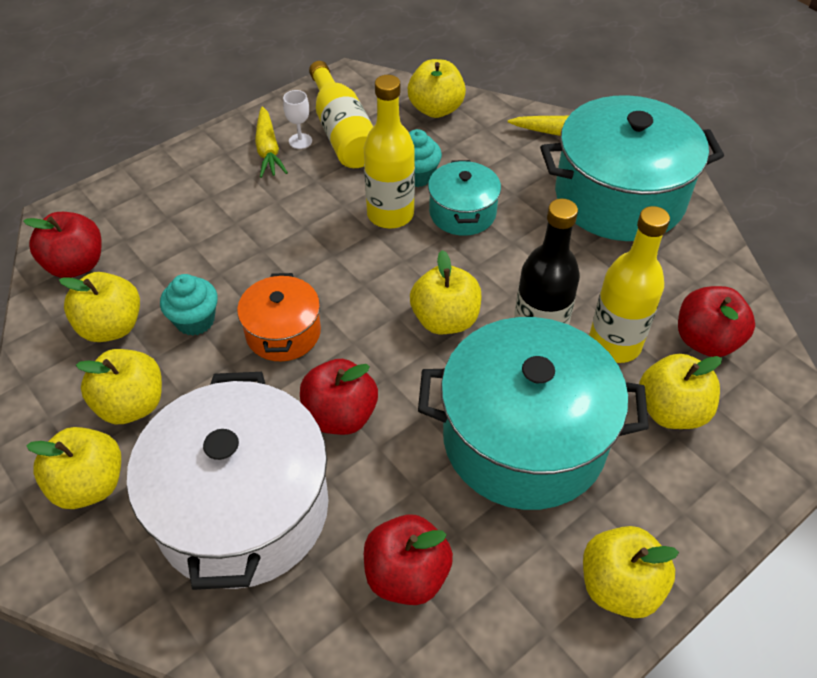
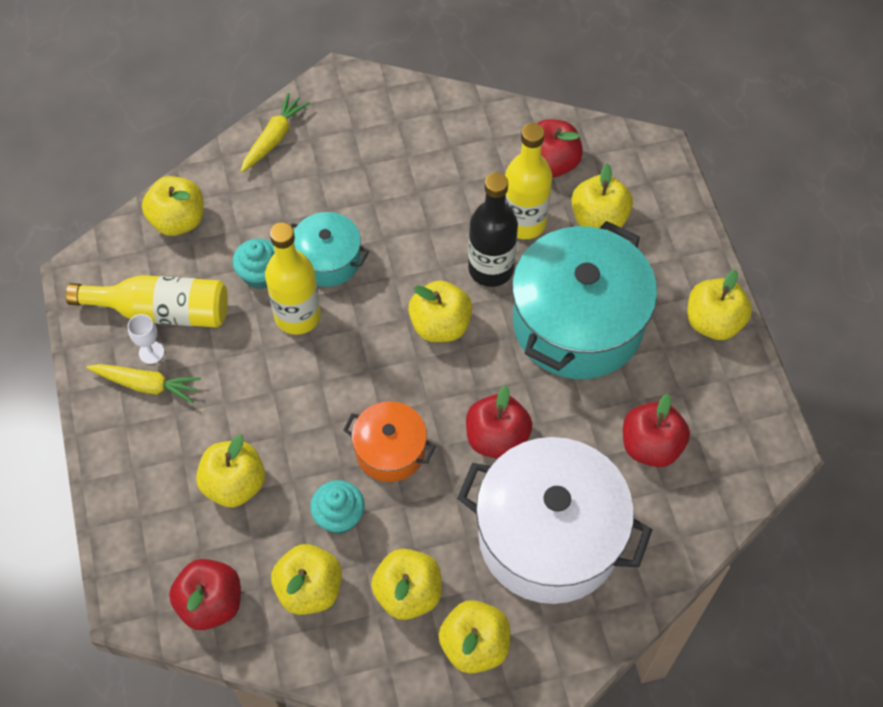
camera: 65 degrees left, 10 degrees up
(198, 237) = (234, 484): none -> yellow apple
(619, 197) = (377, 138): turquoise pot -> none

